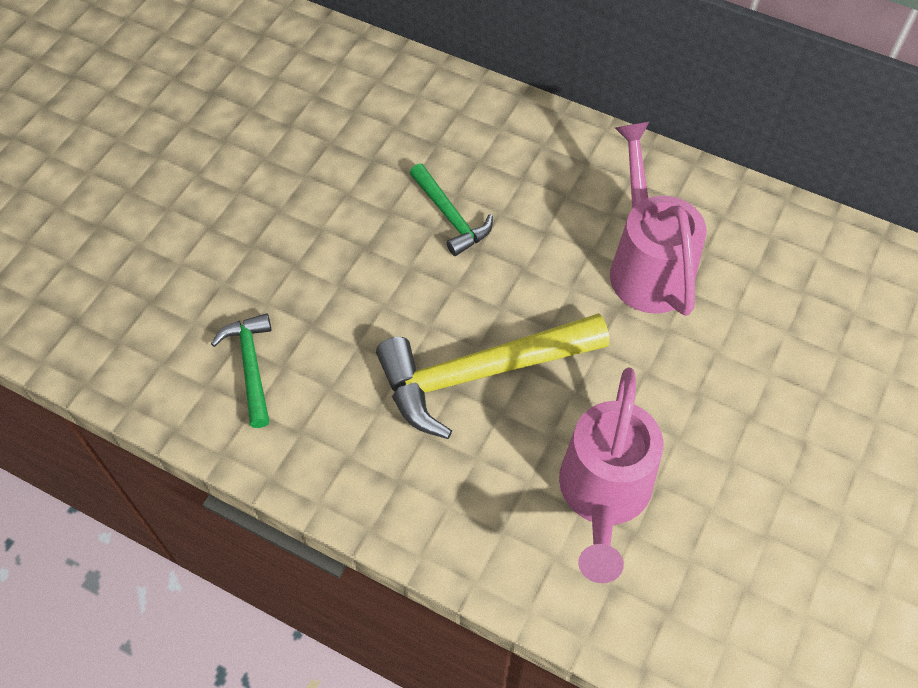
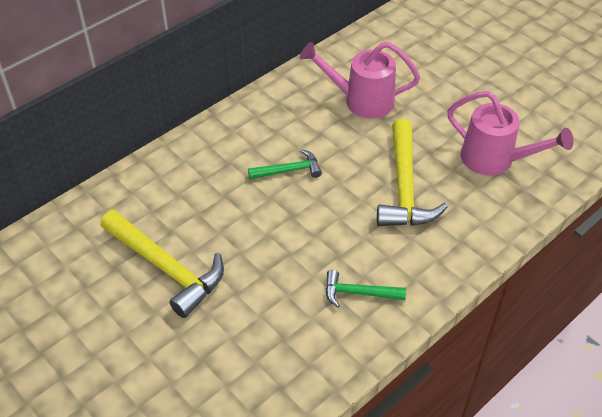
camera: 70 degrees left, 10 degrees down
(227, 141) = (166, 268): none -> yellow hammer

